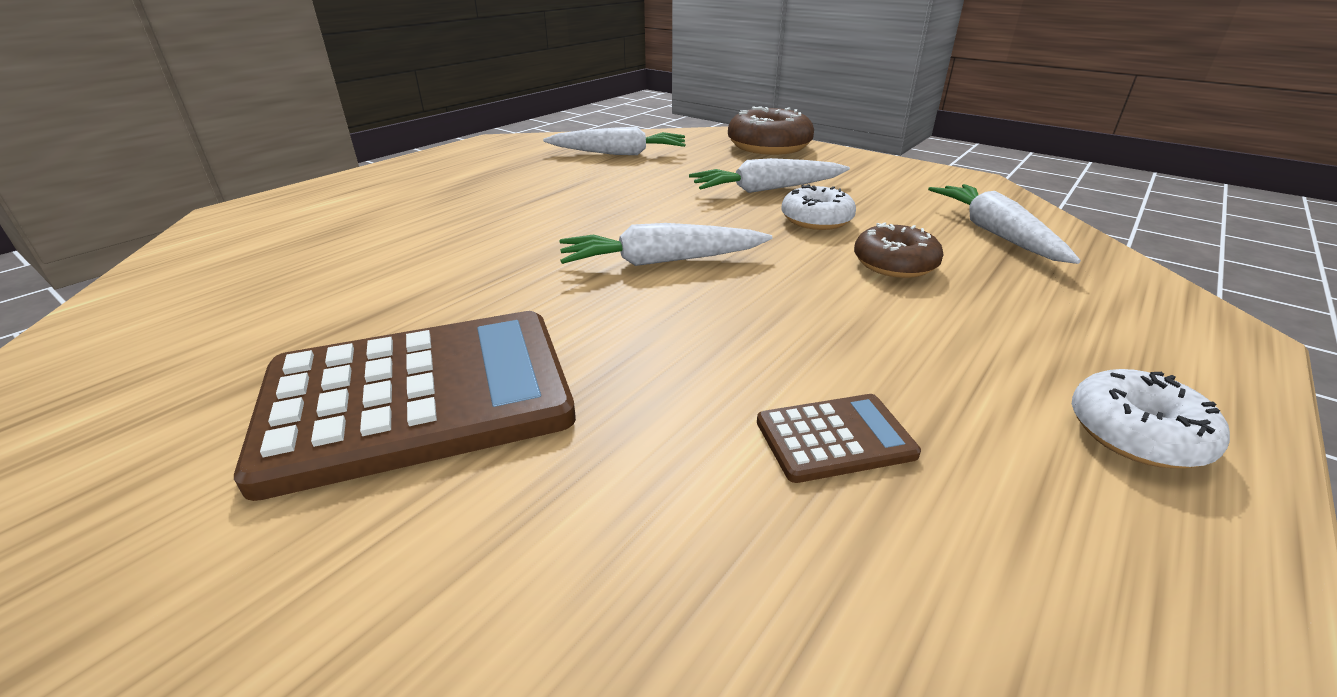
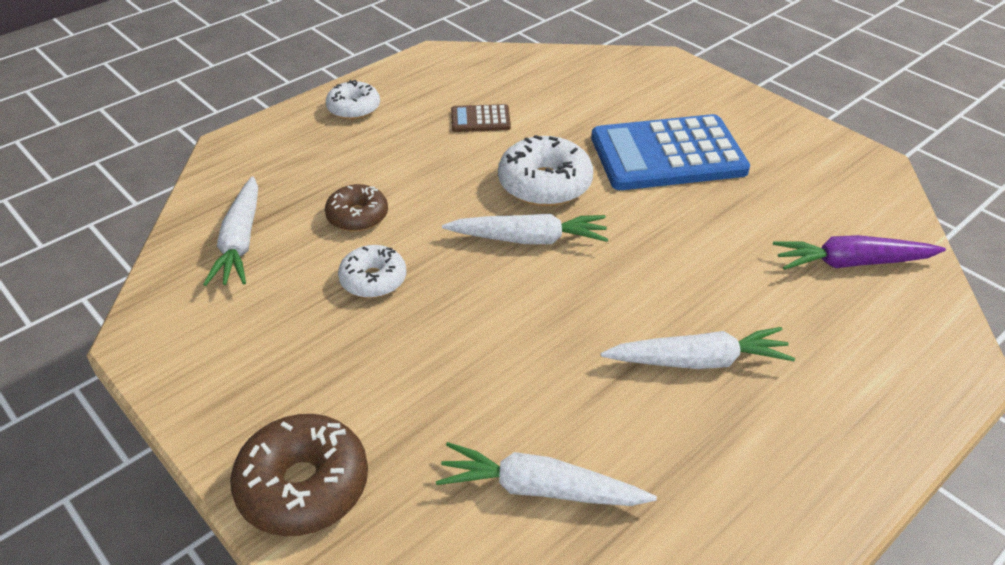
camera: 170 degrees left, 10 degrees up
(242, 273) = (851, 263): none -> purple carrot
(419, 397) = (667, 154): brown calculator -> blue calculator
(655, 323) = (545, 184): none -> white donut
(766, 189) = (385, 345): white carrot -> white carrot (698, 361)

